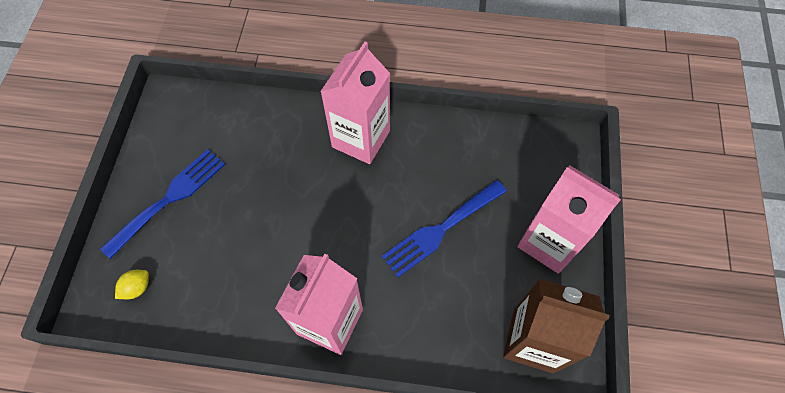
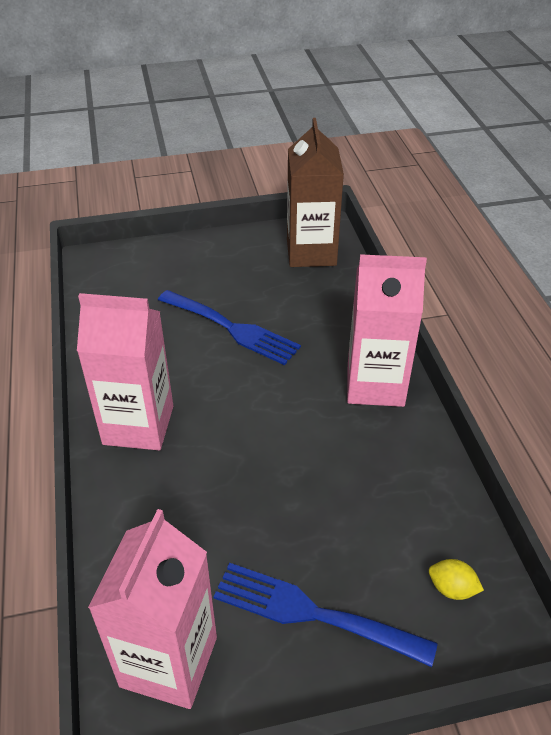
camera: 110 degrees left, 20 degrees down
(549, 242) = (212, 257): pink carton -> pink carton (169, 661)

